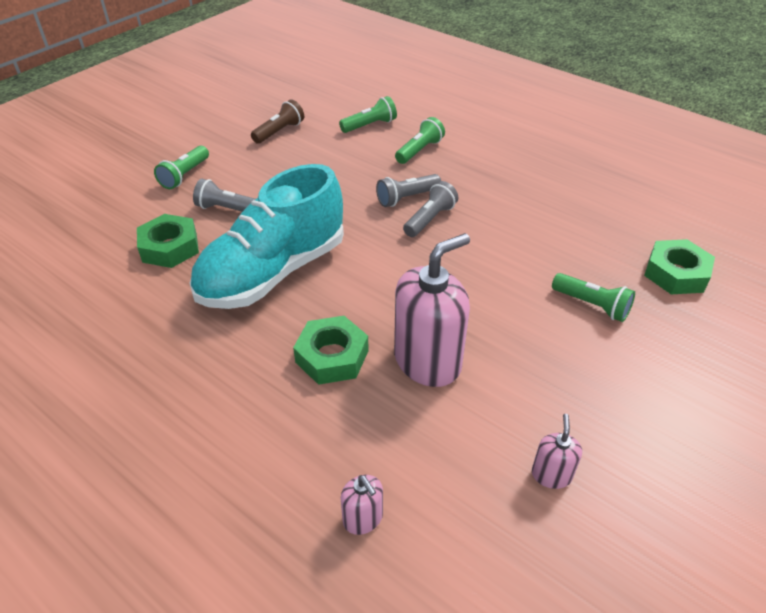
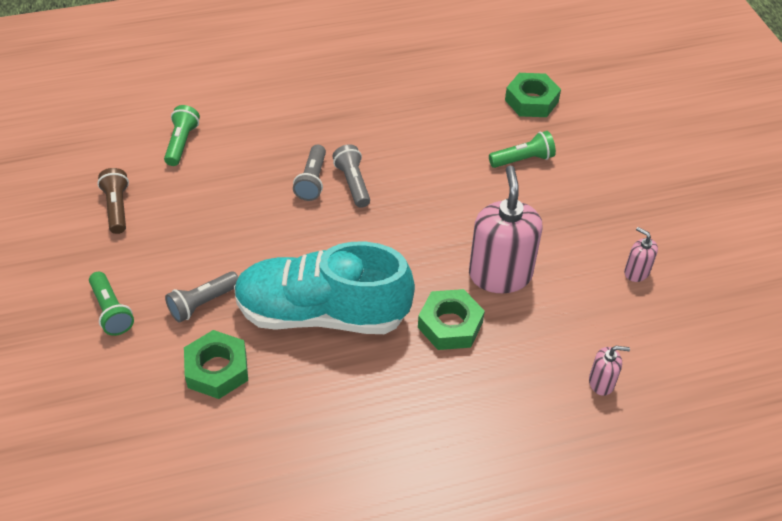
camera: 55 degrees left, 5 degrees up
(273, 272) = (322, 313): turquoise shoe -> turquoise shoe turned 105 degrees clockwise
(419, 150) = (256, 135): green flashlight -> none

